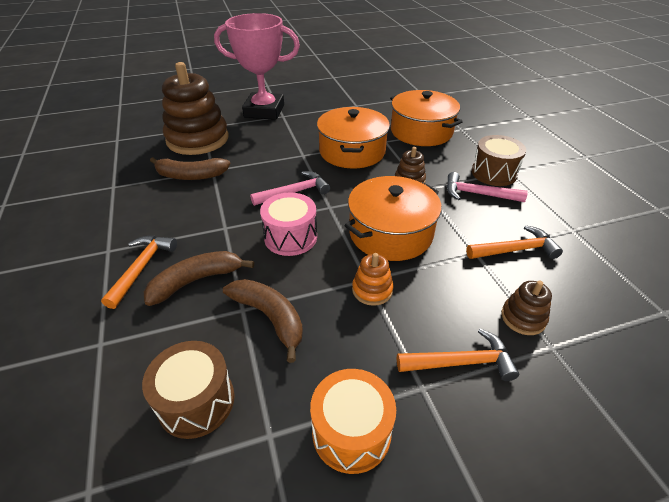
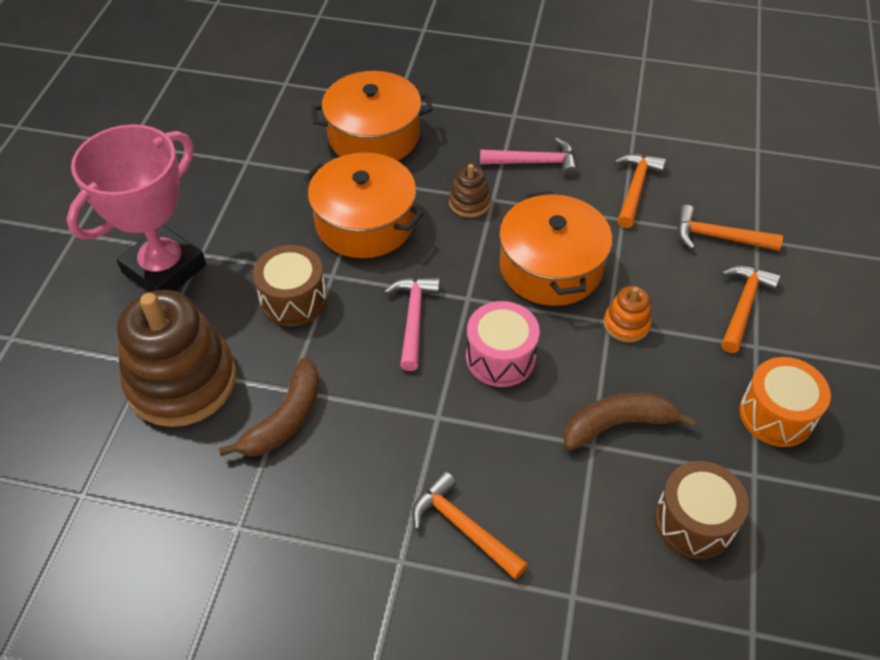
camera: 60 degrees left, 10 degrees up
(196, 281) = (521, 475): brown banana -> none
(478, 194) = (534, 162): pink hammer -> pink hammer turned 135 degrees counterclockwise
(494, 173) = (507, 128): brown drum -> brown drum (293, 300)
(523, 318) = (718, 237): brown stacking toy -> orange hammer

